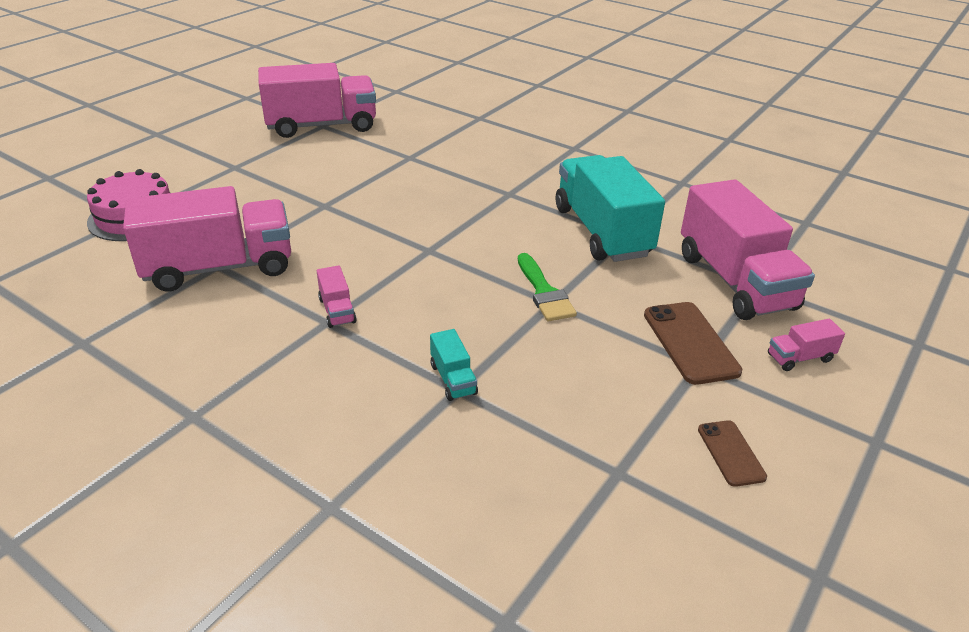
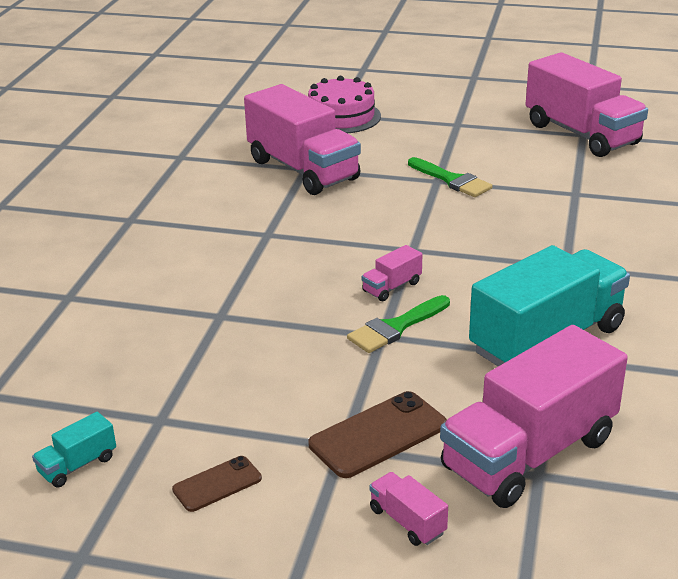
camera: 70 degrees right, 5 degrees down
(332, 198) = (452, 180): none -> green brush
(337, 310) = (285, 234): pink truck -> pink truck (392, 287)
(453, 379) = (232, 310): turquoise truck -> turquoise truck (77, 465)

